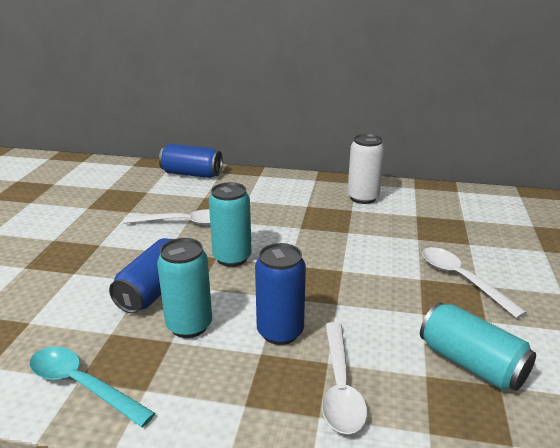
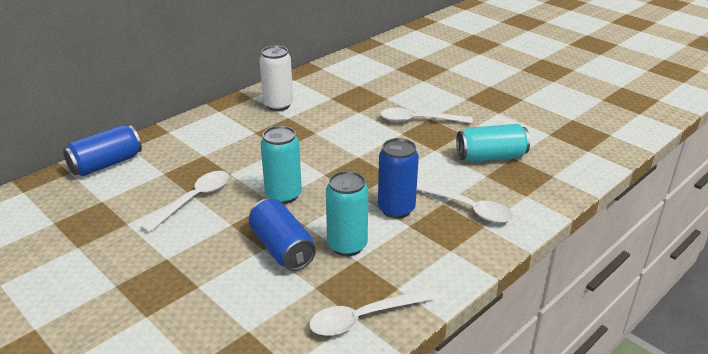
camera: 55 degrees left, 5 degrees up
(82, 385) = (363, 318): turquoise spoon -> white spoon

